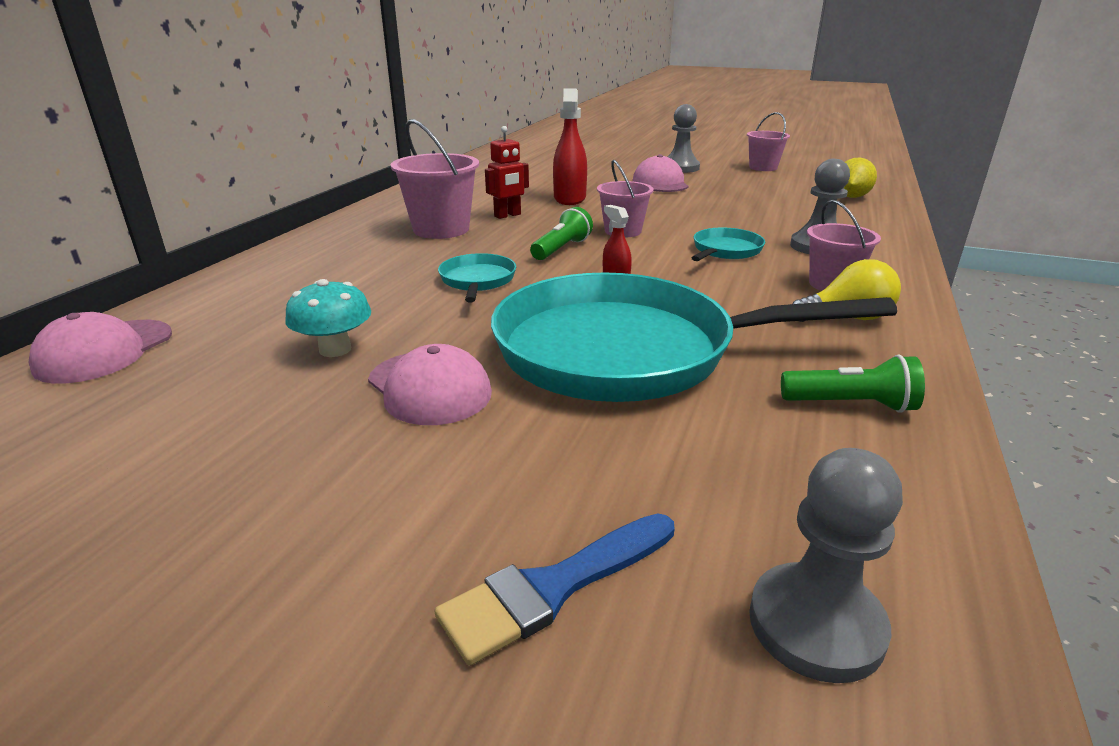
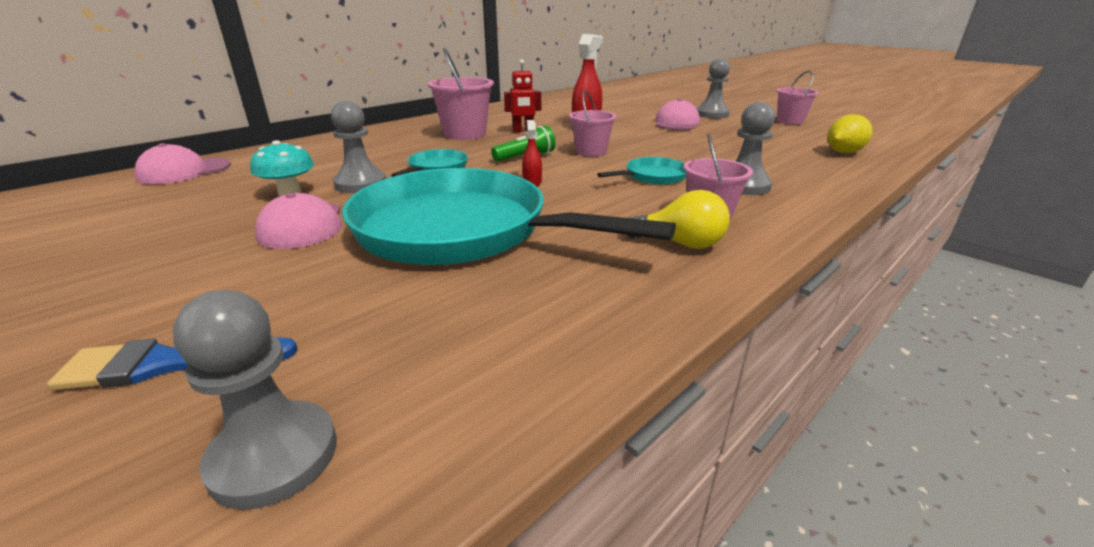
camera: 25 degrees right, 0 degrees up
(414, 319) = (361, 184): none -> grey pawn
(851, 405) = (572, 309): green flashlight -> none

